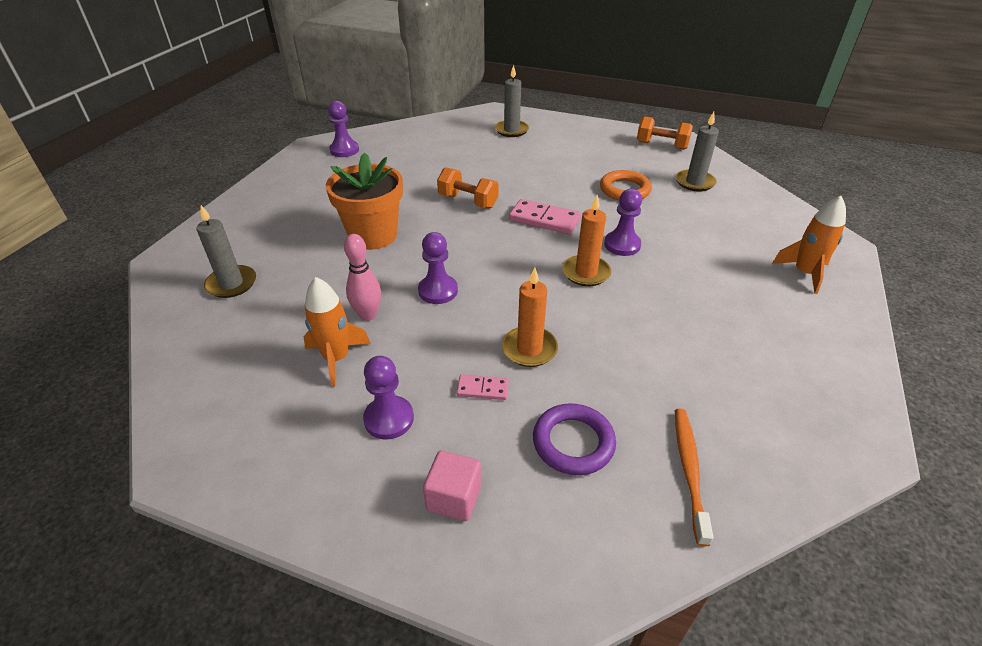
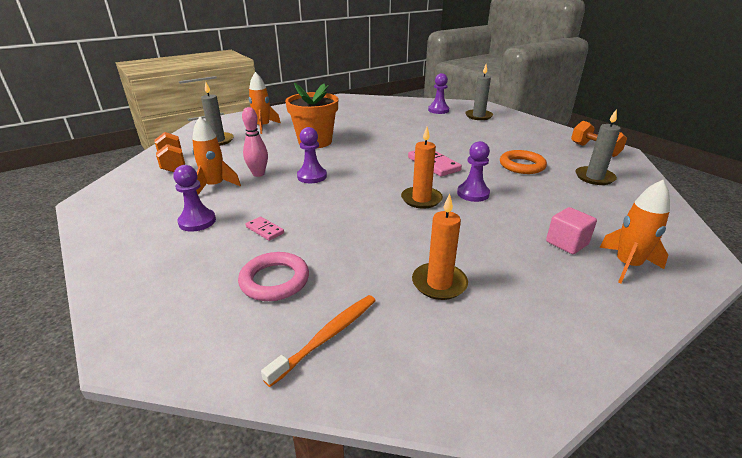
camera: 35 degrees right, 10 degrees down
(267, 235) = (263, 127): none -> orange rocket
(344, 150) = (357, 103): purple pawn -> purple pawn (438, 110)
(454, 497) = (170, 271): pink cube -> pink cube (566, 243)
(468, 201) = (395, 142): orange dumbbell -> orange dumbbell (172, 163)
(529, 349) = (322, 223): orange candle -> orange candle (439, 283)
(573, 442) = (274, 280): purple ring -> pink ring

